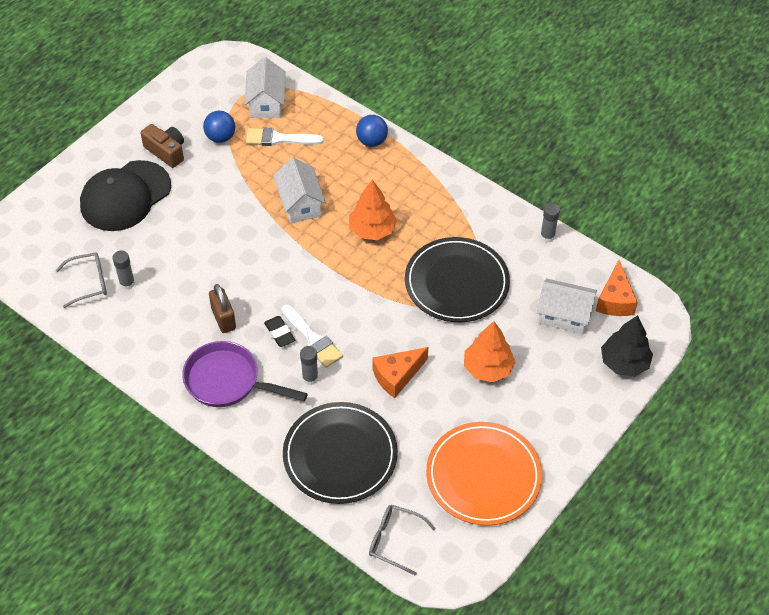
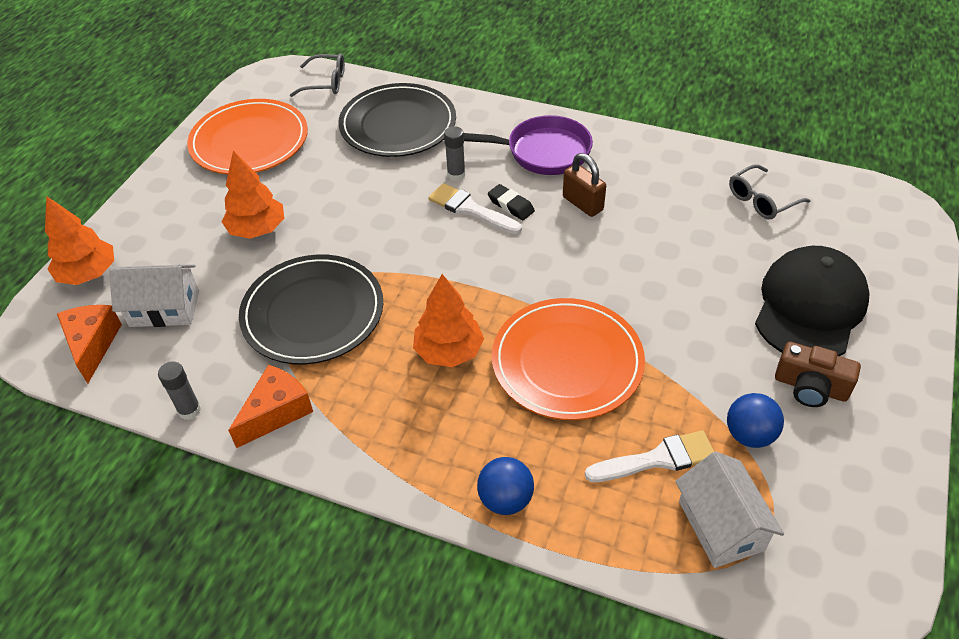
camera: 165 degrees right, 5 degrees down
(127, 283) = (718, 210): grey glue stick -> none
(300, 203) = (567, 361): white house -> orange plate
(397, 376) = (361, 198): orange cheese -> orange cheese (276, 412)
(624, 363) = (88, 274): black tree -> orange tree

